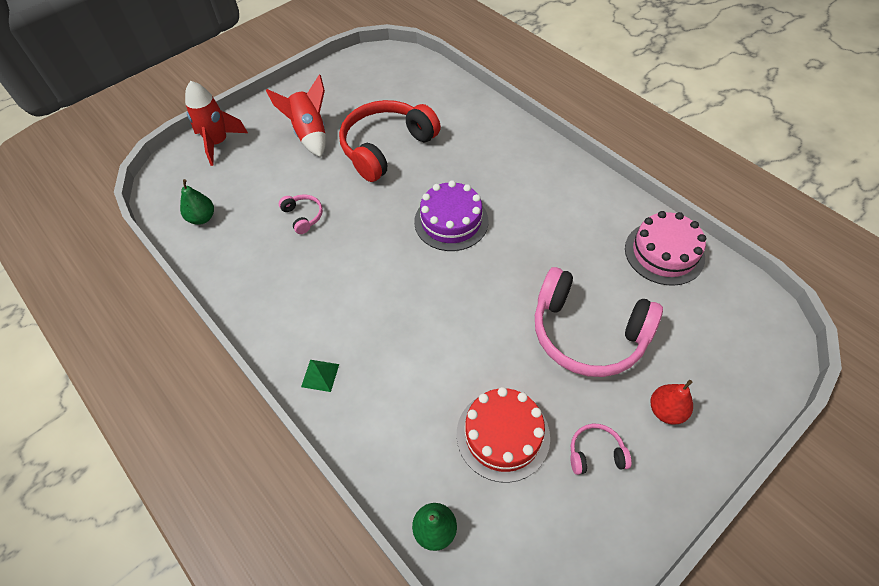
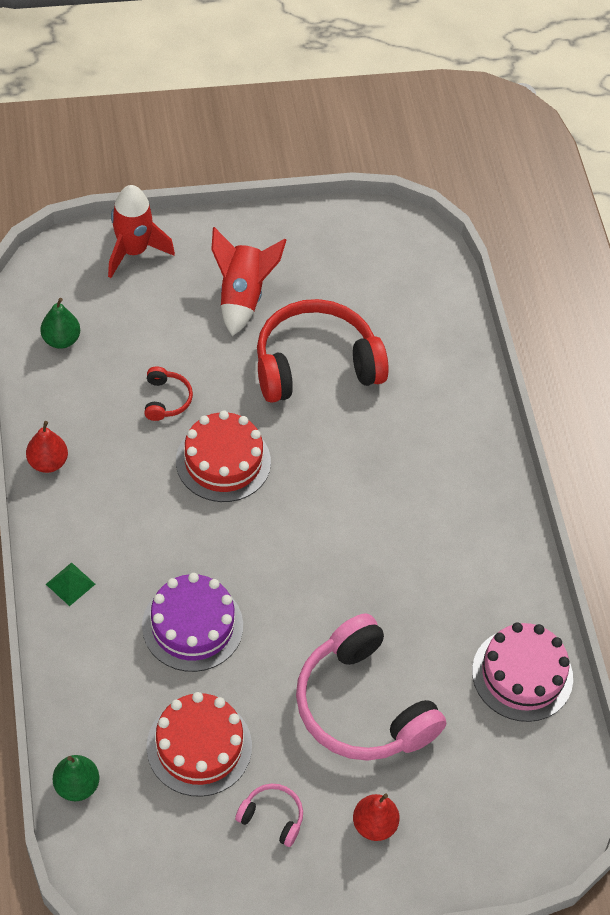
camera: 25 degrees right, 0 degrees up
(245, 301) = (48, 462): none -> red pear
(303, 216) = (166, 399): pink headphones -> red headphones
(370, 233) = (223, 461): none -> red cake
(451, 221) = (319, 499): purple cake -> purple cake (192, 625)

